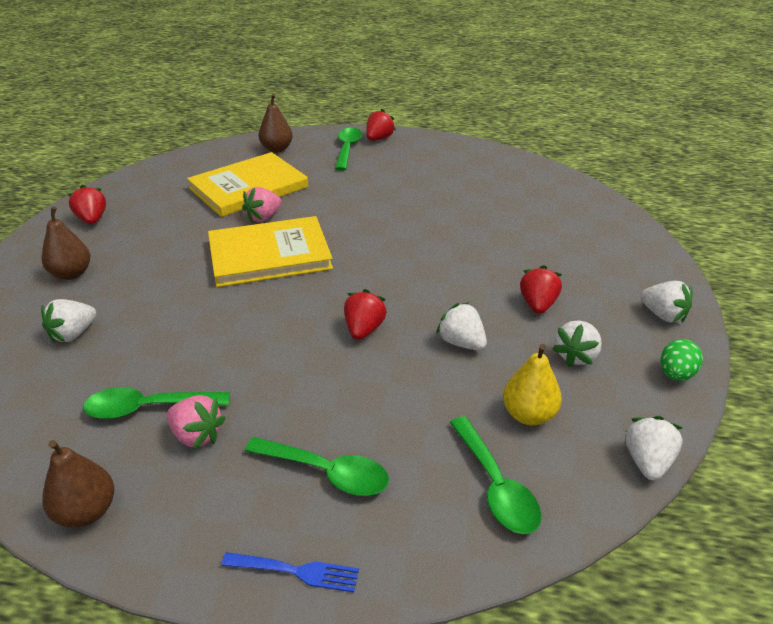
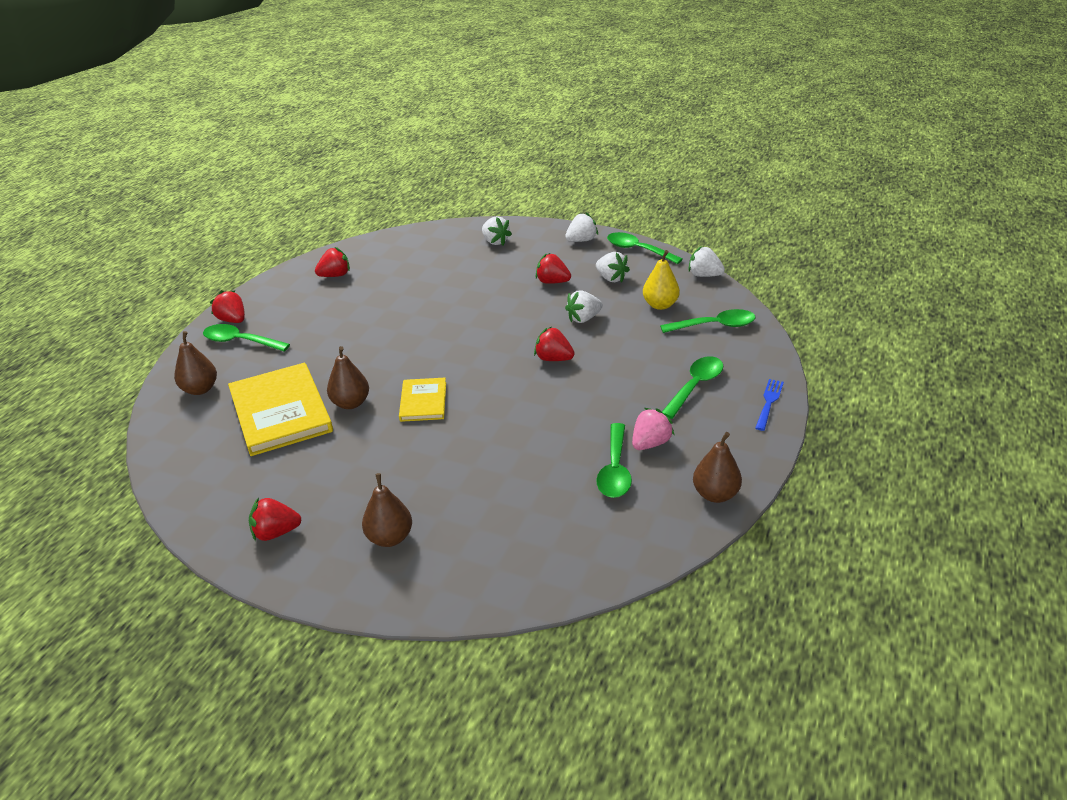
camera: 75 degrees left, 0 degrees up
(73, 334) = (500, 524): white strawberry -> white strawberry (495, 241)
(263, 217) = (351, 403): pink strawberry -> brown pear
(269, 255) = (423, 401): yellow book -> yellow book, size x0.54
(474, 167) = (335, 275): none -> red strawberry
(675, 374) = (637, 250): green egg -> green spoon

